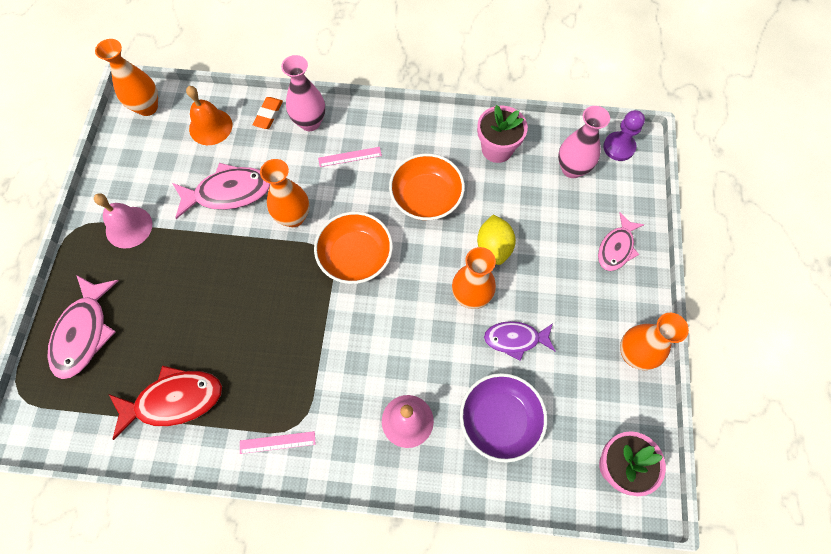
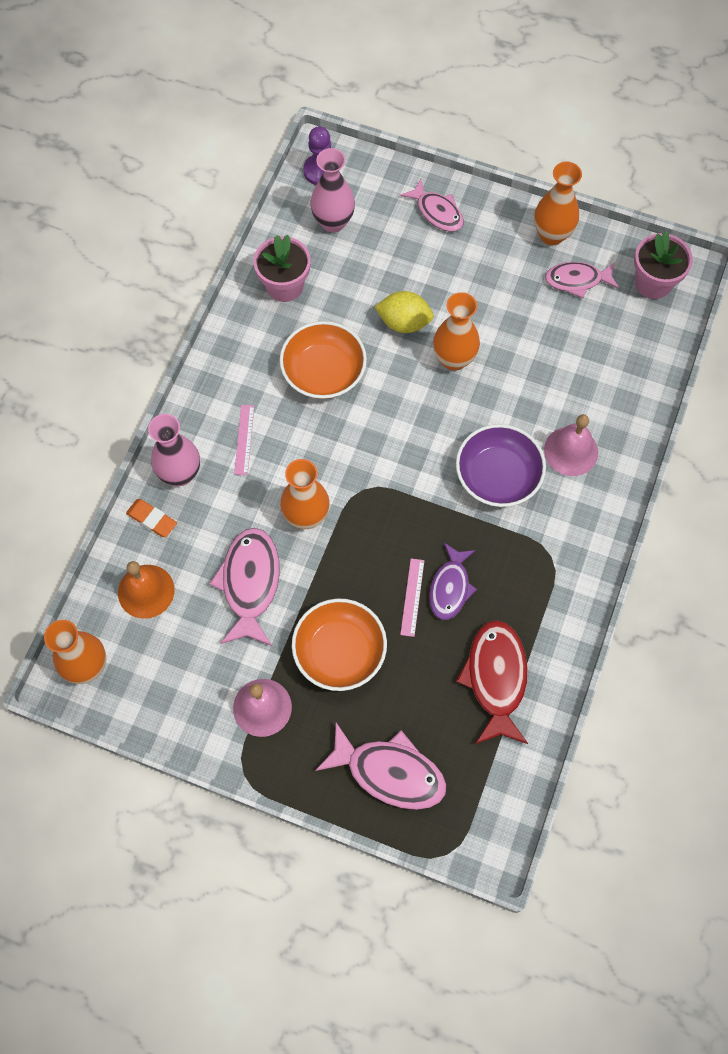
camera: 75 degrees left, 0 degrees up
(277, 442) = (565, 579): pink ruler -> pink ruler (412, 597)
(355, 256) = (375, 460): orange bowl -> orange bowl (339, 652)
(499, 420) = (589, 368): purple bowl -> purple bowl (497, 476)
(515, 339) = (510, 331): purple fish -> purple fish (450, 587)
(592, 389) = (577, 280): none -> pink fish

